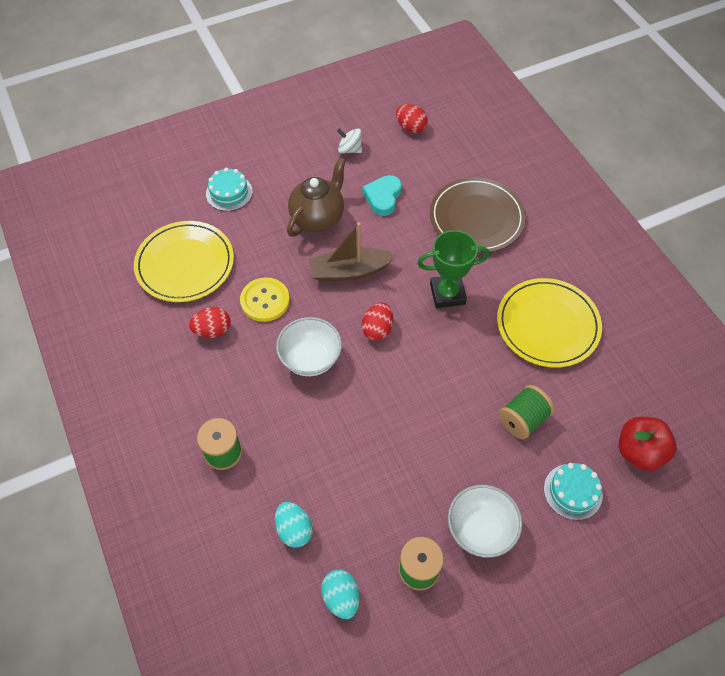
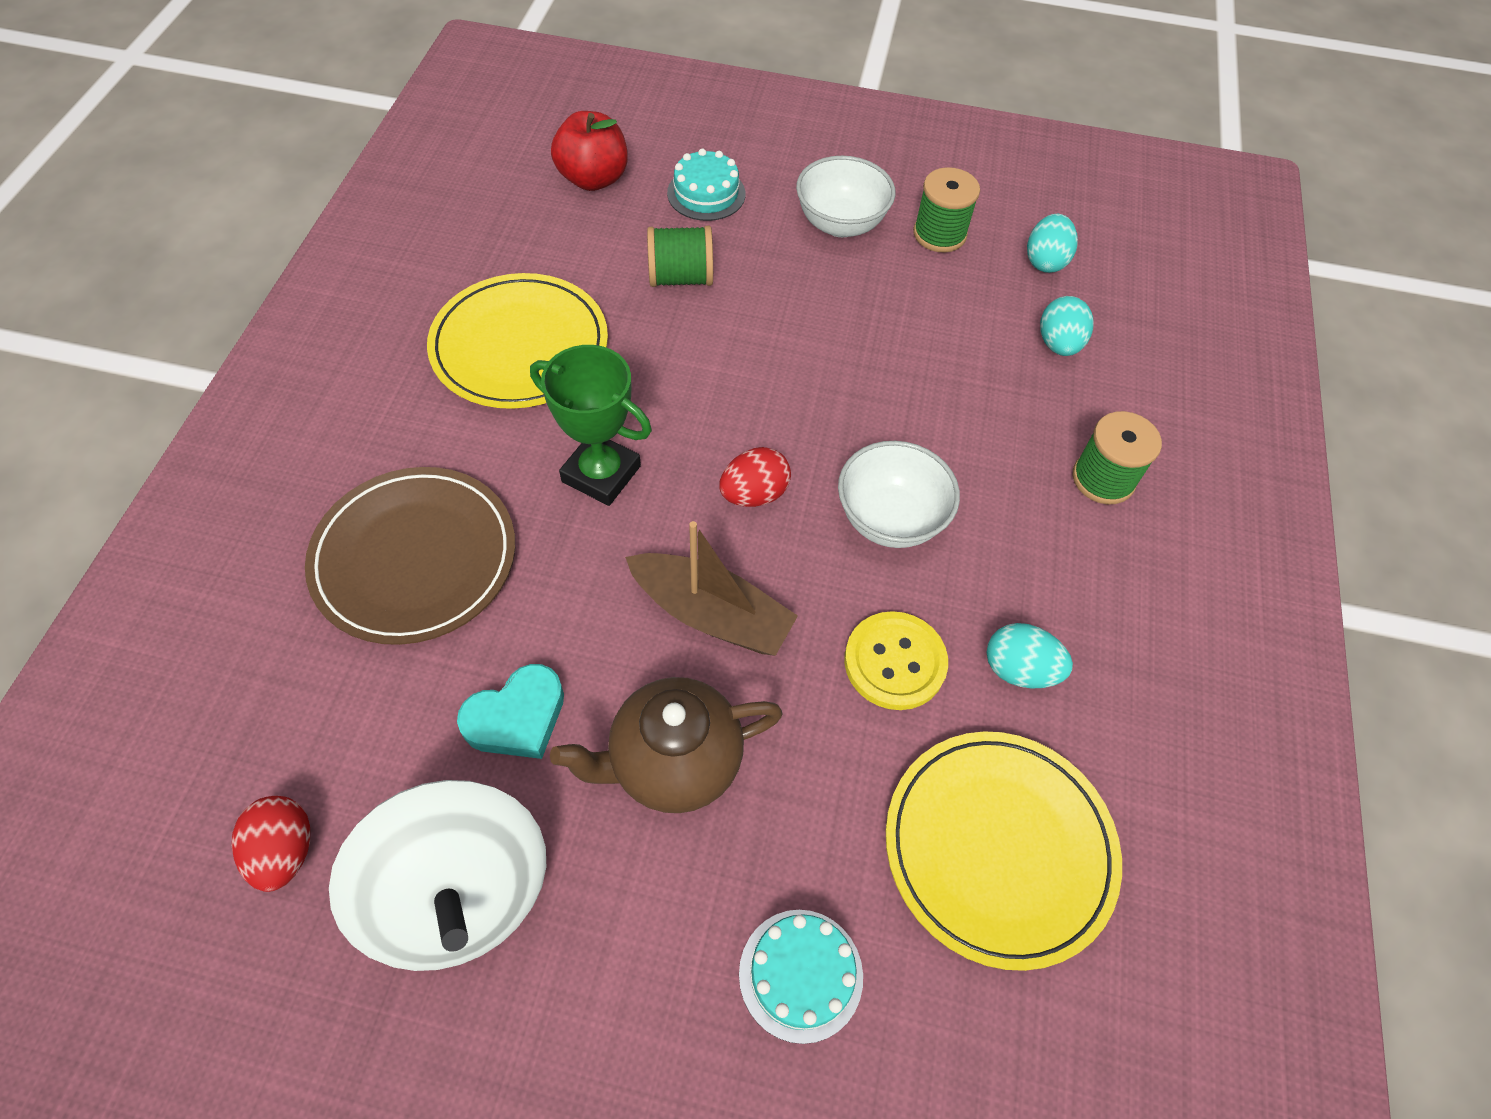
camera: 145 degrees left, 0 degrees up
(213, 330) = (1019, 669): red egg -> turquoise egg
(349, 149) = (459, 893): white spinning top -> white spinning top, size x2.34

